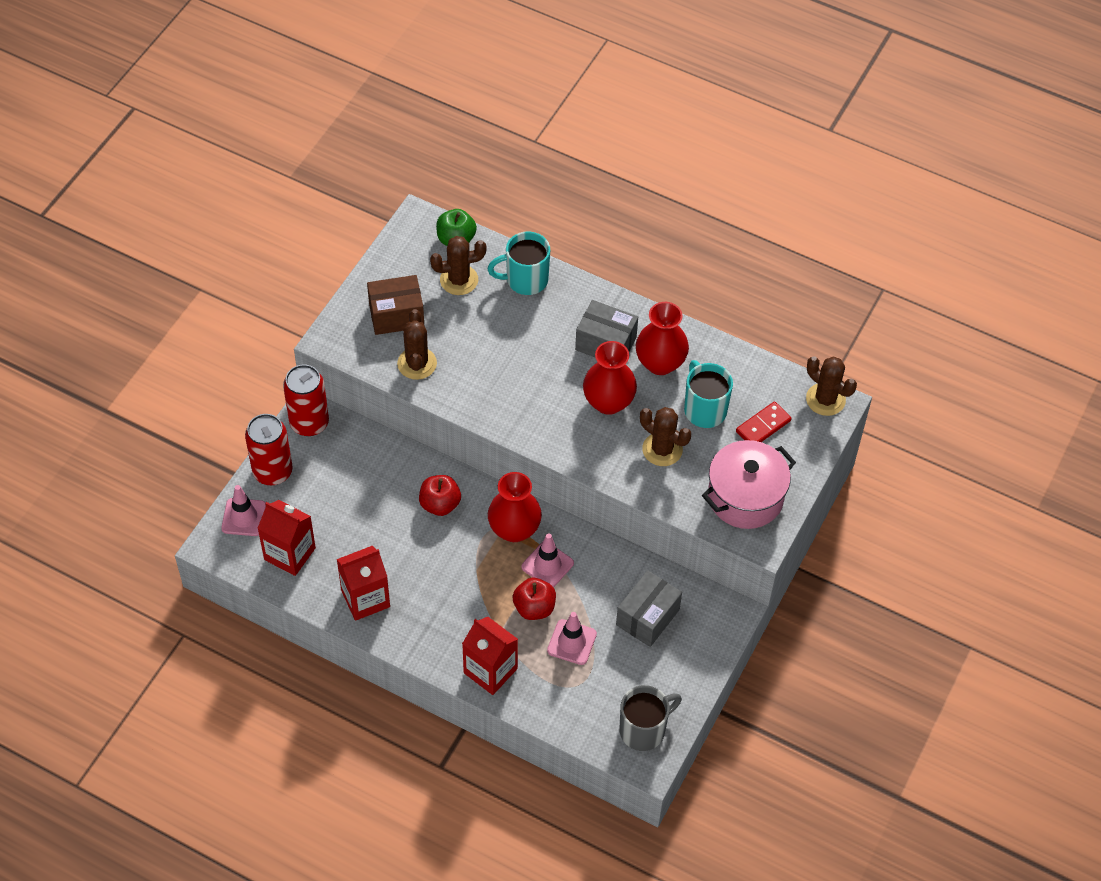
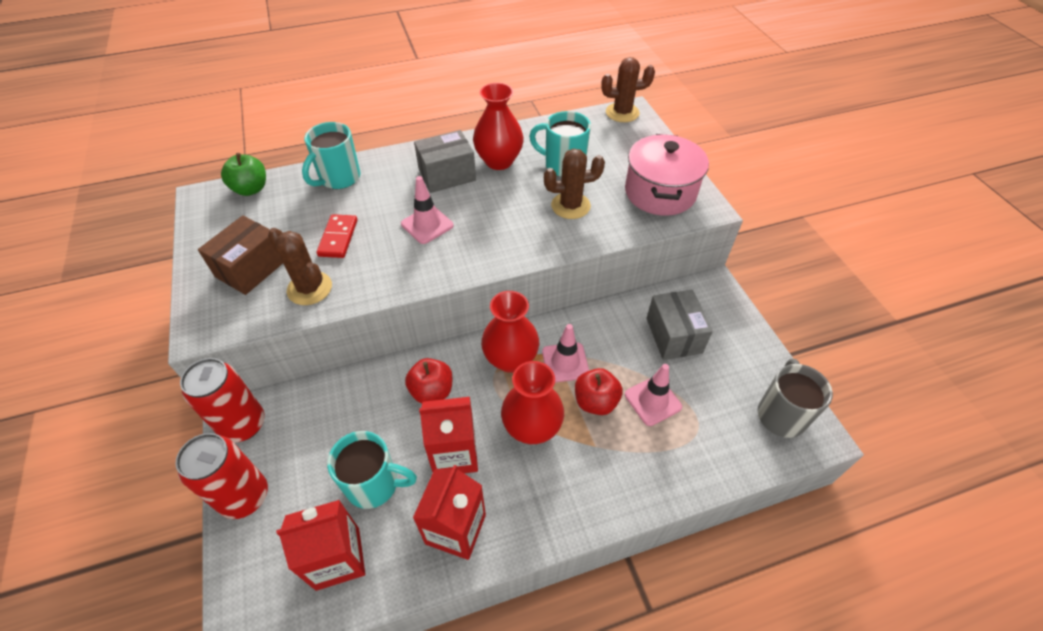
camera: 45 degrees left, 5 degrees down
(244, 517) = (253, 568): pink traffic cone -> pink traffic cone (427, 225)
(347, 531) = (374, 484): none -> turquoise mug
(459, 280) = (283, 211): brown cactus -> none
(490, 671) = (628, 484): red carton -> red carton (454, 454)
(608, 402) = (495, 206): red vase -> red vase (532, 428)
(763, 426) = (610, 149): red domino -> red domino (338, 238)

